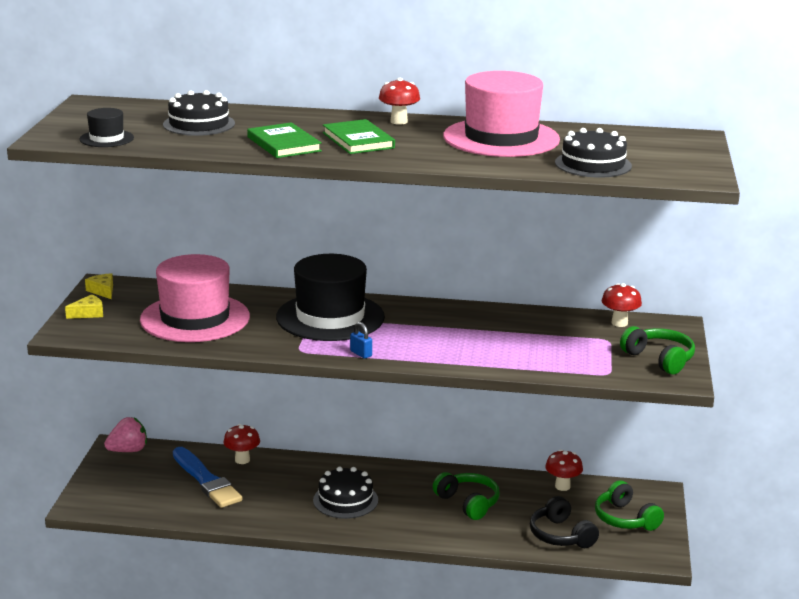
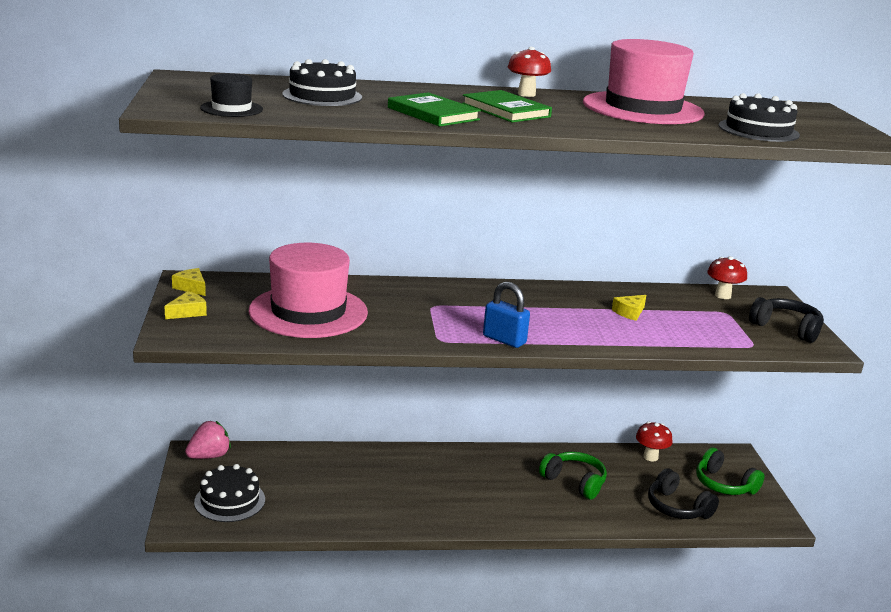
camera: 15 degrees left, 0 degrees up
(206, 480) = (305, 482): blue brush -> none
(242, 460) = (333, 456): red mushroom -> none
(330, 317) = (448, 304): black hat -> none
(345, 500) = (456, 490): black cake -> black cake (230, 500)
(361, 354) = (504, 340): blue padlock -> blue padlock, size x1.70
(506, 335) = (630, 312): none -> yellow cheese
(659, 359) = (786, 328): green headphones -> black headphones

